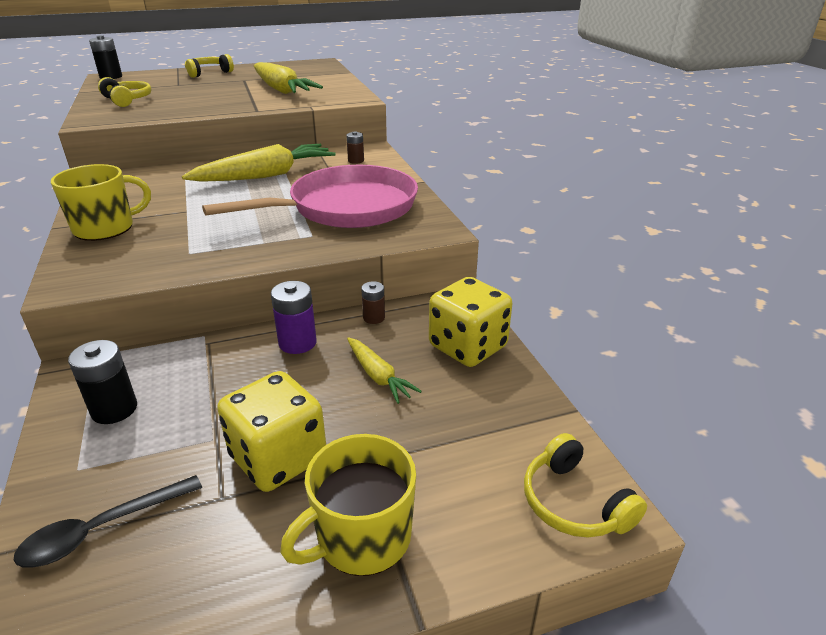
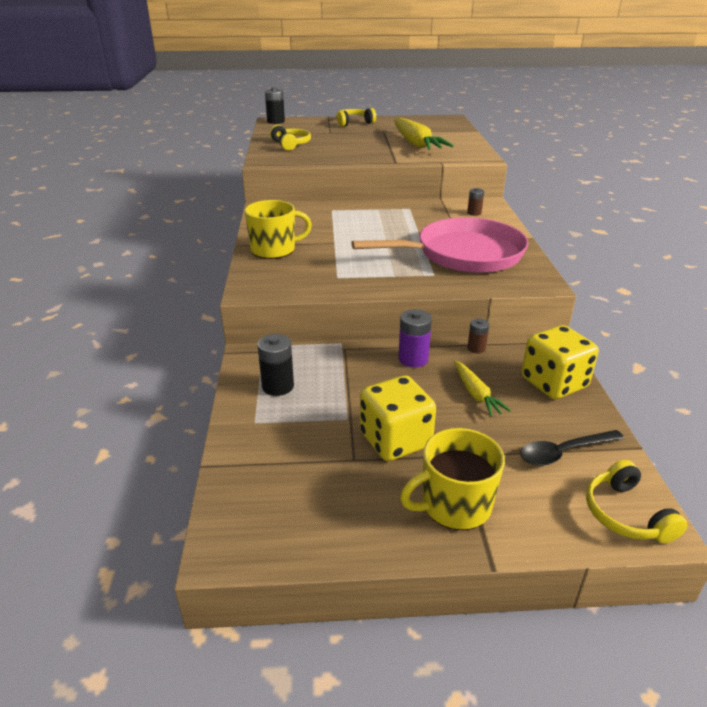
camera: 15 degrees right, 0 degrees up
(102, 529) = (273, 464): black spoon -> black spoon (564, 452)
(265, 175) = (396, 219): yellow carrot -> none

